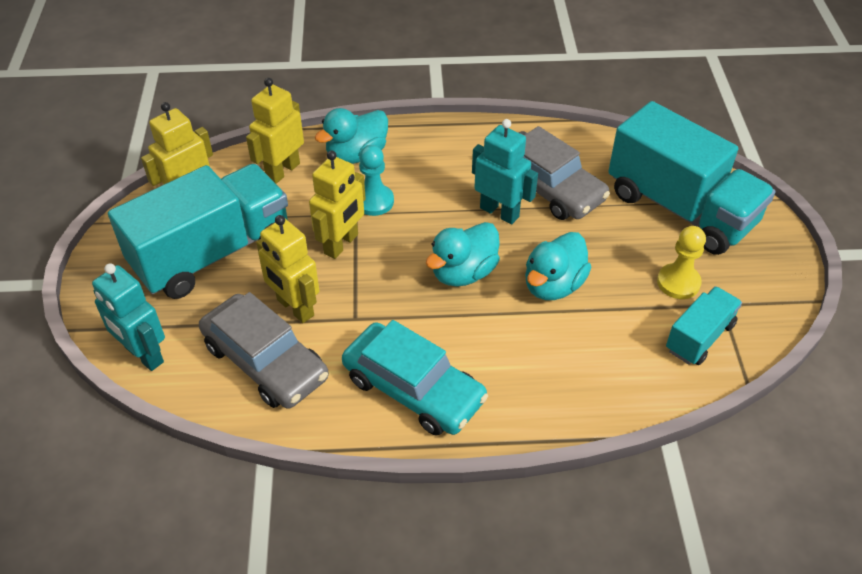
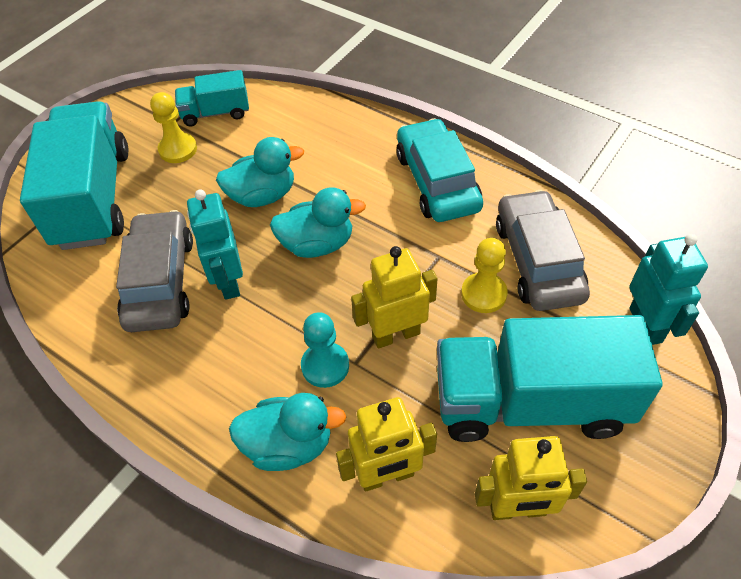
camera: 140 degrees left, 5 degrees up
(295, 308) = (483, 294): yellow robot -> yellow pawn

